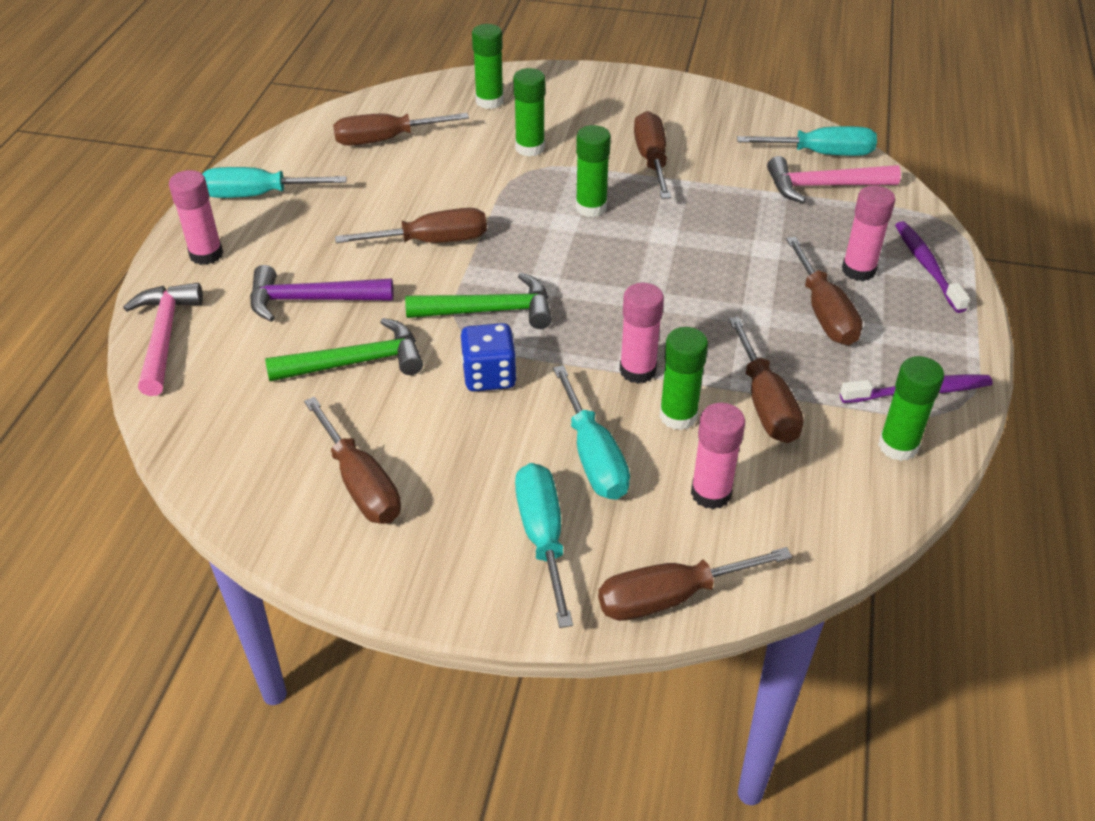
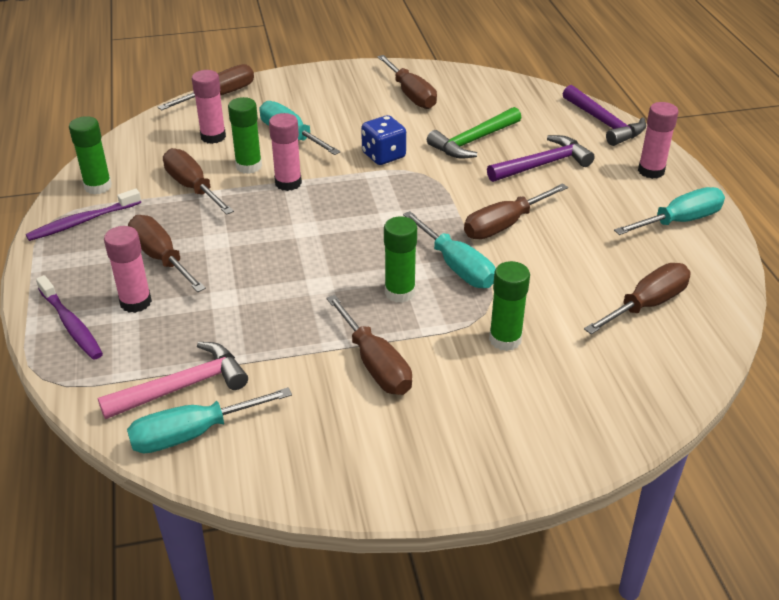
camera: 155 degrees right, 5 degrees down
(164, 336) = (604, 123): pink hammer -> purple hammer
(360, 484) = (411, 95): brown screwdriver -> brown screwdriver turned 150 degrees counterclockwise
(489, 101) = (600, 388): green glue stick -> none
(490, 311) = (416, 191): green hammer -> none
(543, 537) = (298, 100): turquoise screwdriver -> turquoise screwdriver (456, 267)

